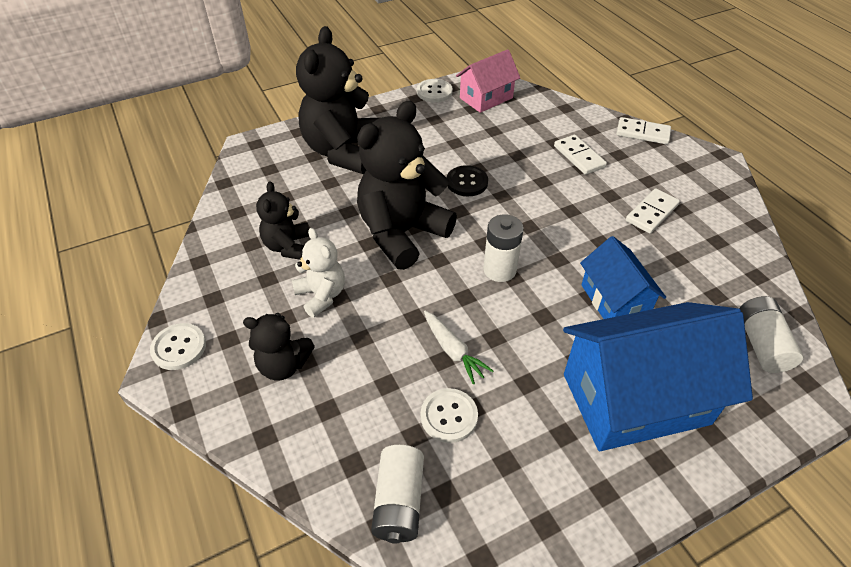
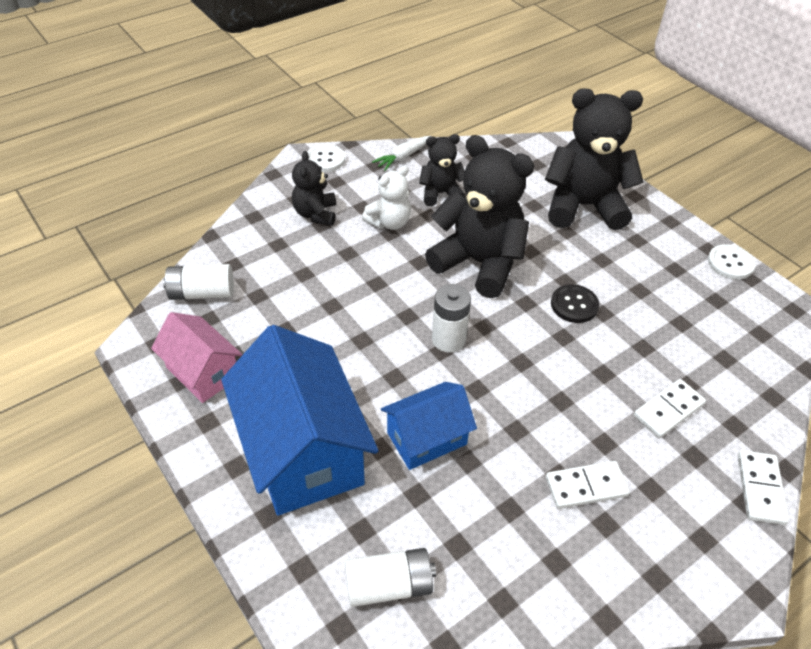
camera: 80 degrees right, 0 degrees up
(449, 416) = (276, 314): white button -> none
(453, 351) = (342, 312): white carrot -> white carrot (403, 157)
(486, 98) = (746, 311): pink house -> pink house (203, 372)
(651, 213) = (586, 486): white domino -> white domino turned 45 degrees counterclockwise

